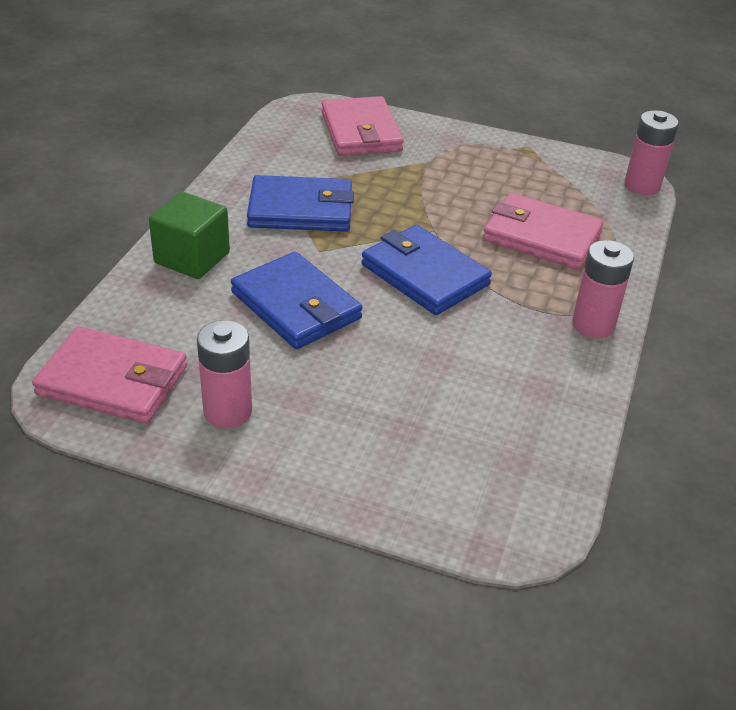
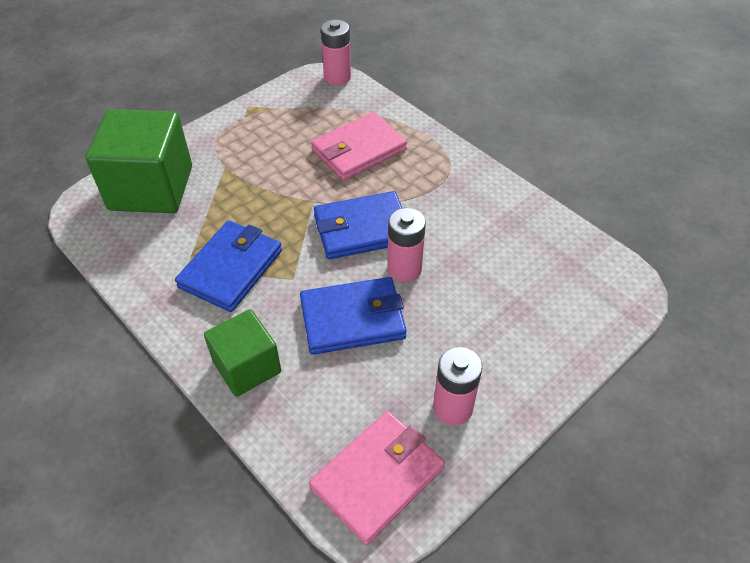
camera: 60 degrees left, 10 degrees up
(361, 132) = (151, 188): pink wallet -> green cube
(593, 325) = (464, 169): pink battery -> pink battery (404, 269)

